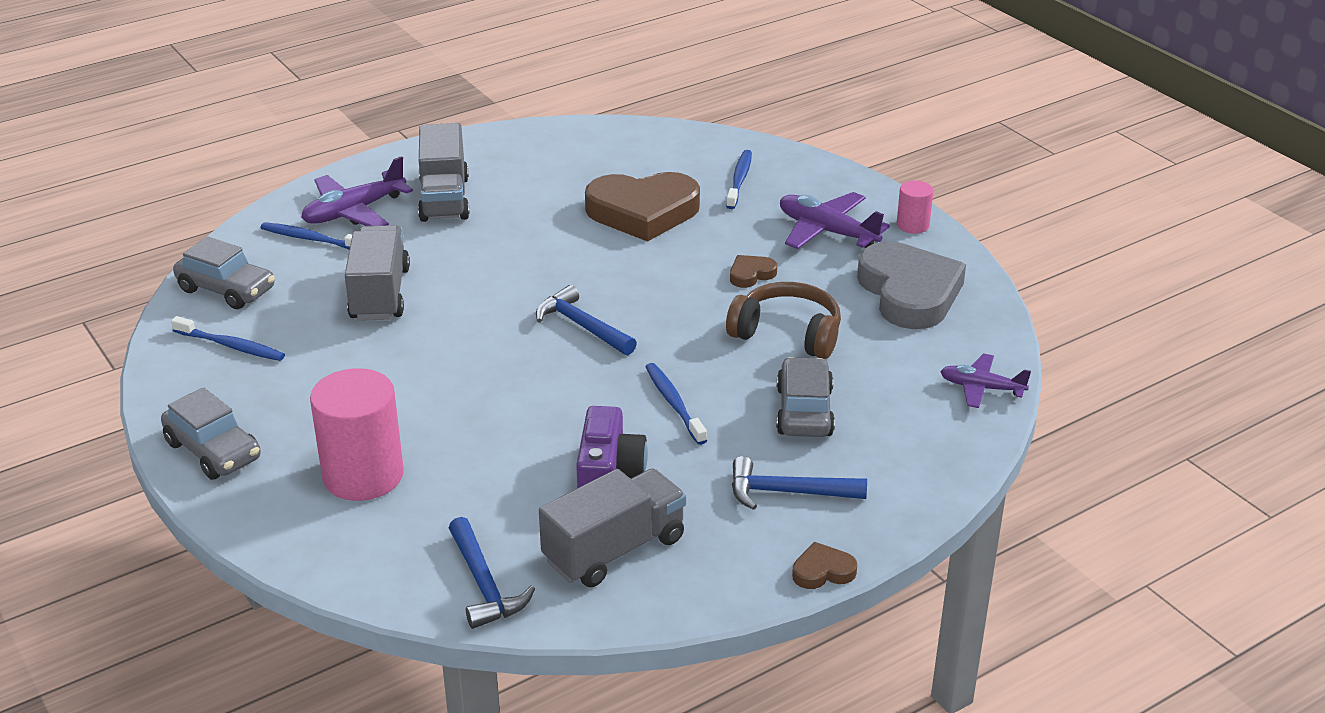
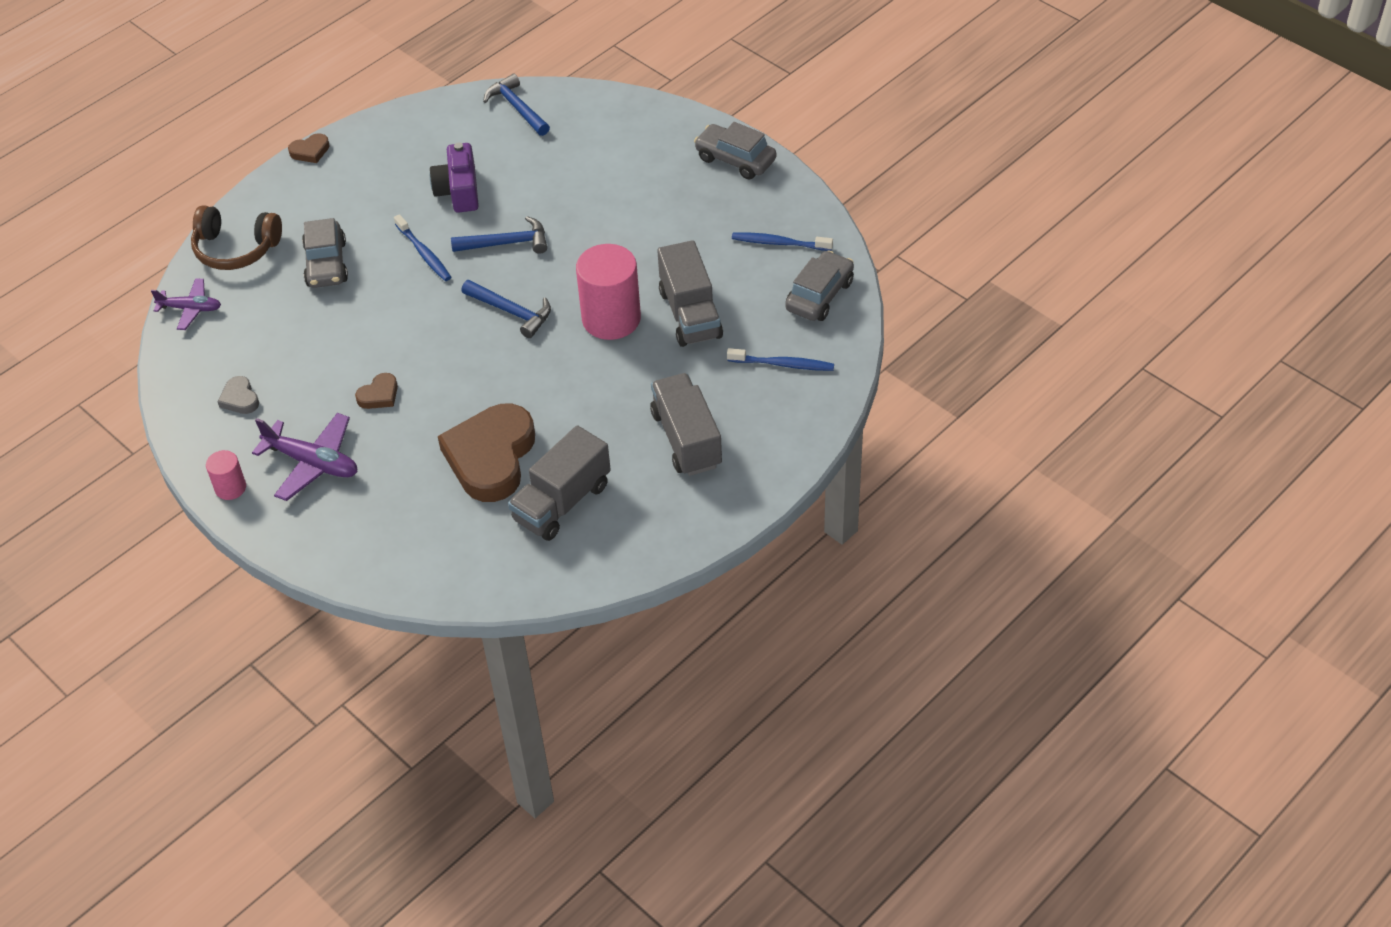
camera: 170 degrees right, 15 degrees up
(226, 290) = (819, 295): grey car -> grey car turned 105 degrees clockwise
(354, 212) = (763, 406): purple plane -> none
(363, 475) = (624, 161): pink cylinder -> pink cylinder (611, 319)
(614, 550) = (443, 141): grey truck -> grey truck (562, 502)
(643, 212) = (491, 457): brown heart -> brown heart turned 60 degrees counterclockwise
(739, 180) = (403, 523): blue toothbrush -> none
(787, 334) = (343, 334): brown headphones -> brown headphones (236, 249)
(787, 492) = (335, 199): blue hammer -> blue hammer (506, 243)
(909, 293) = (240, 398): grey heart -> grey heart, size x0.43

